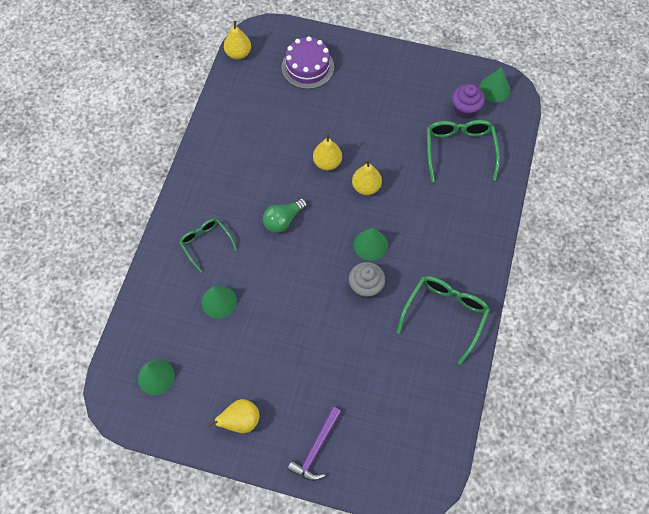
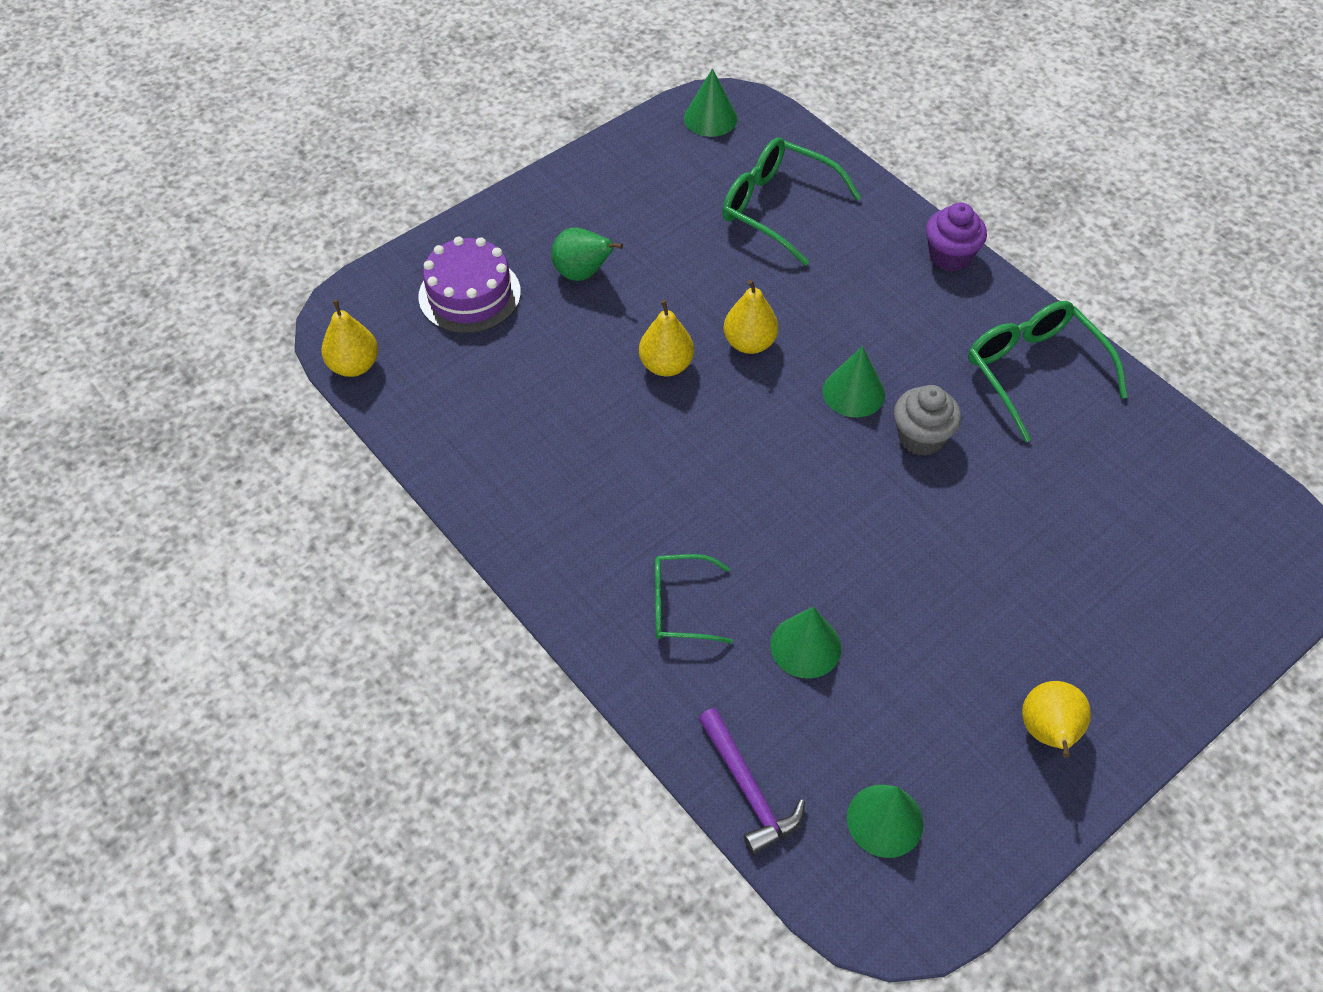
camera: 55 degrees left, 10 degrees down
(283, 220) = (723, 477): green light bulb -> none
(316, 449) = (1159, 652): purple hammer -> purple hammer (748, 789)
(353, 99) = (582, 273): none -> green pear
(465, 109) = (715, 165): purple cupcake -> purple cupcake (950, 256)

